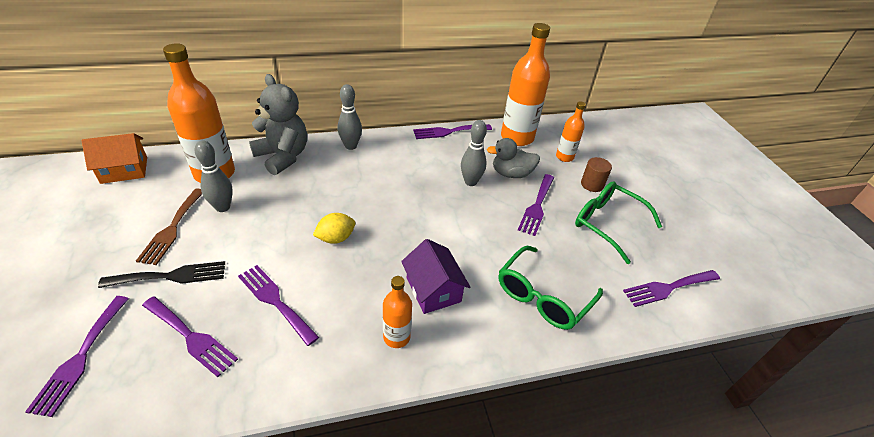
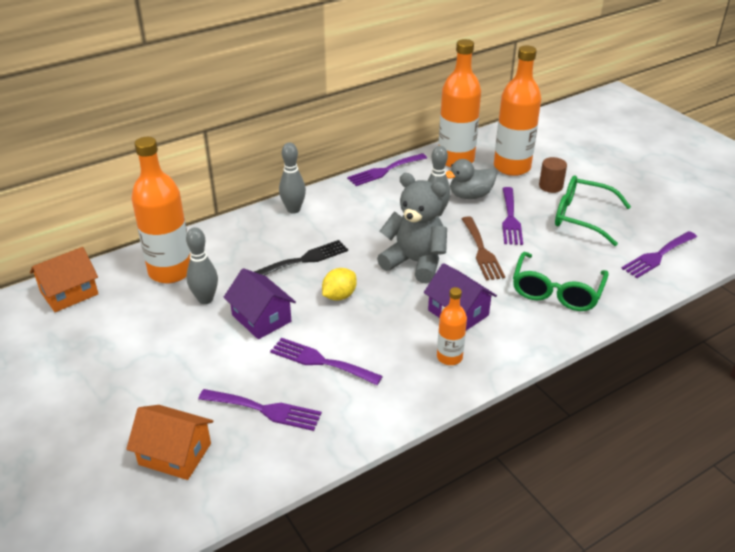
camera: 15 degrees left, 5 degrees down
(80, 357) = (175, 454): purple fork -> orange house
(171, 276) = (204, 370): black fork -> black fork (304, 260)
(172, 229) = (170, 331): brown fork -> brown fork (482, 251)
(255, 240) = (261, 318): none -> purple house
(283, 156) = (230, 237): grey teddy bear -> grey teddy bear (415, 262)
(564, 157) = (512, 167): orange bottle -> orange bottle, size x1.91

